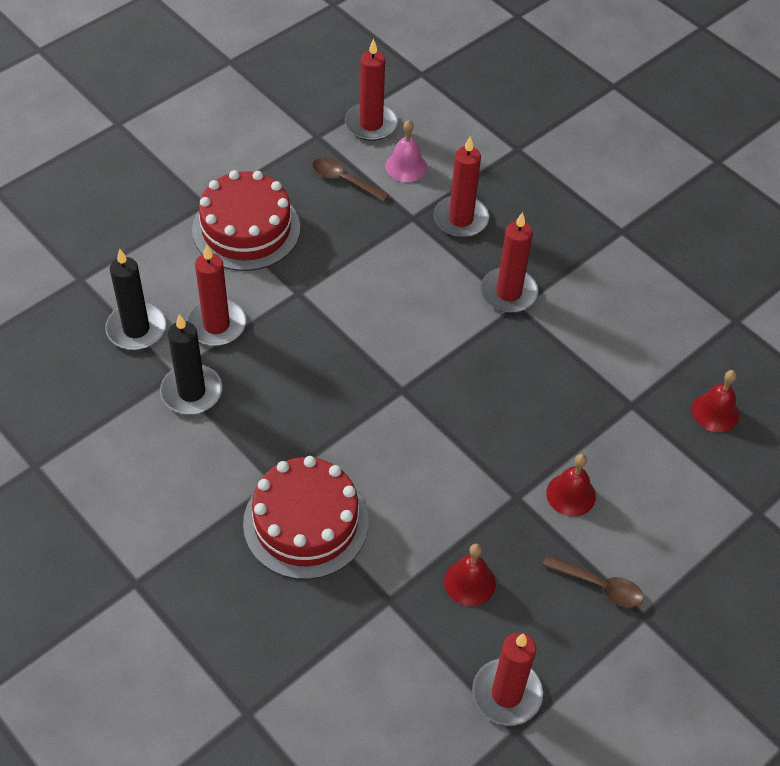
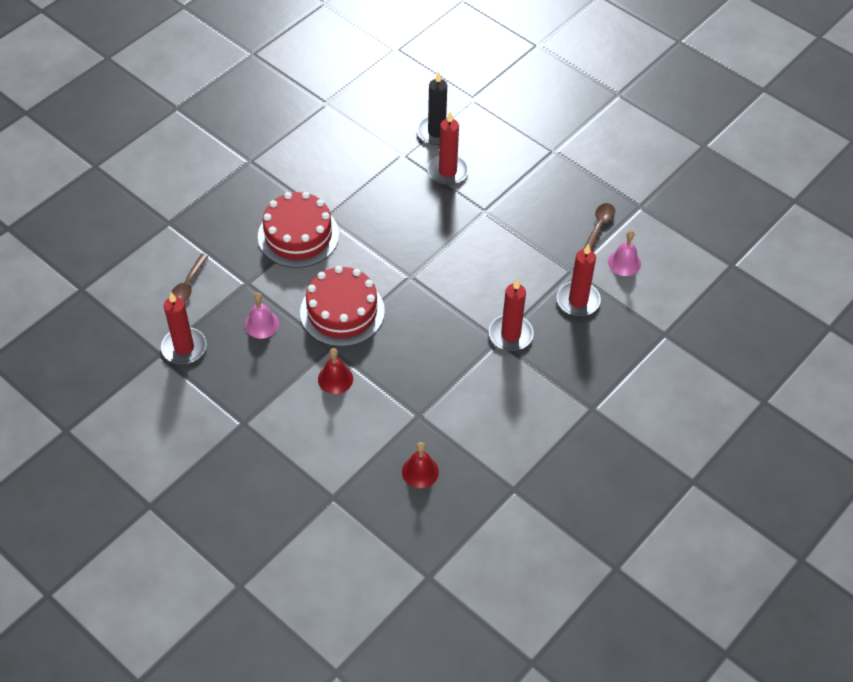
camera: 85 degrees right, 0 degrees up
(191, 392) = (390, 166): black candle -> none
(246, 229) = (537, 176): red cake -> red cake (342, 311)
(371, 124) = (663, 237): red candle -> none
(470, 582) = (262, 324): red bell -> pink bell
(599, 585) = (264, 397): brown spoon -> brown spoon (188, 285)

